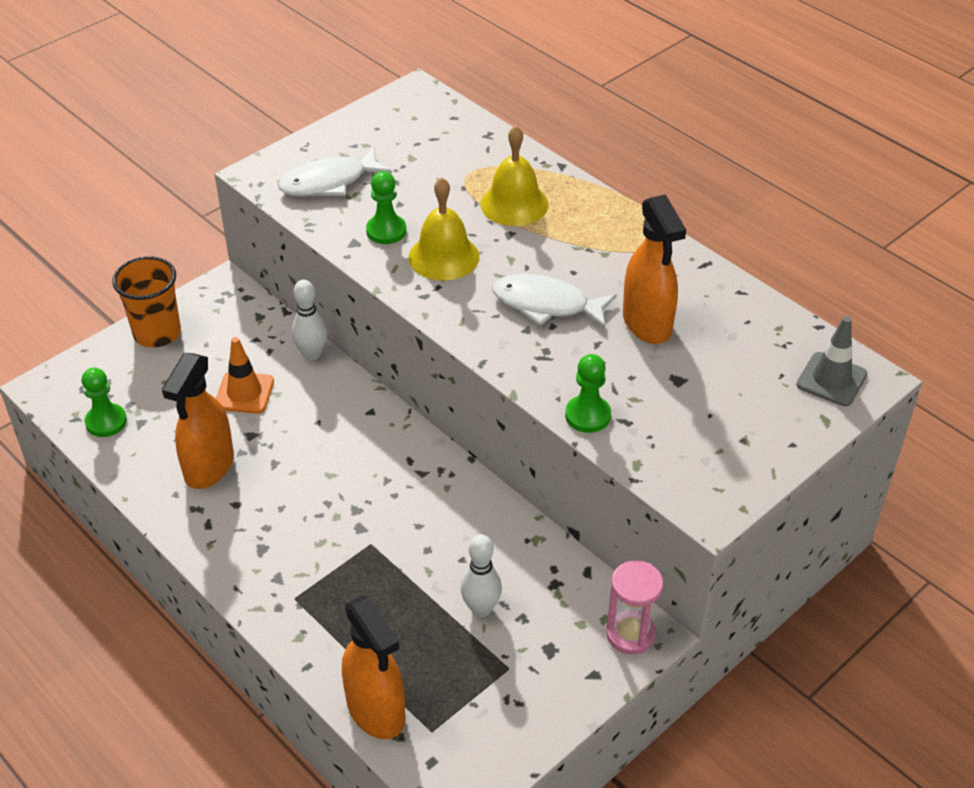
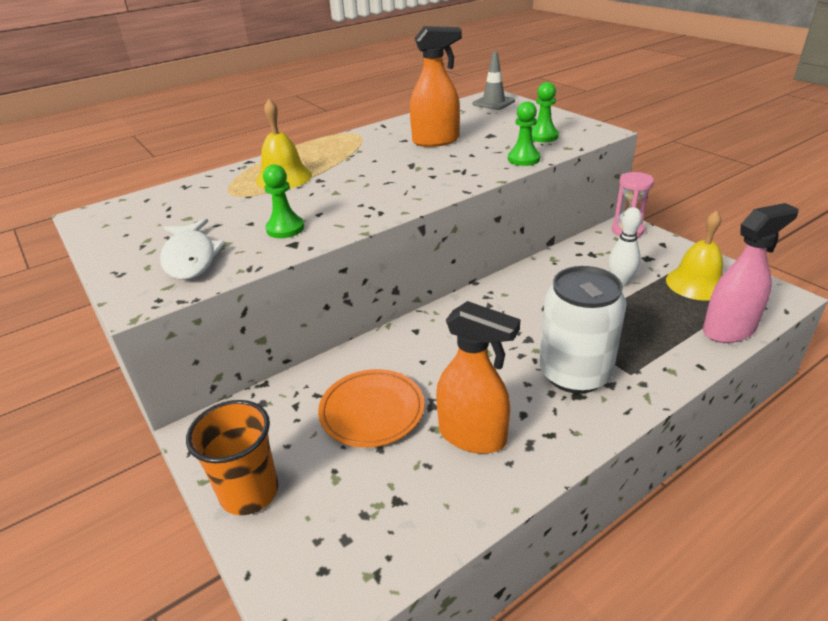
camera: 80 degrees left, 10 degrees down
(106, 422) = (389, 537): green pawn -> green pawn (543, 136)
(244, 393) = (372, 411): orange traffic cone -> orange plate
(295, 548) = (574, 373): none -> white can
(312, 354) = (332, 365): white bowling pin -> none
(376, 711) = (729, 330): orange spray bottle -> pink spray bottle
(444, 256) = (334, 204): yellow bell -> yellow bell (696, 283)
(546, 304) = (407, 169): white fish -> none

